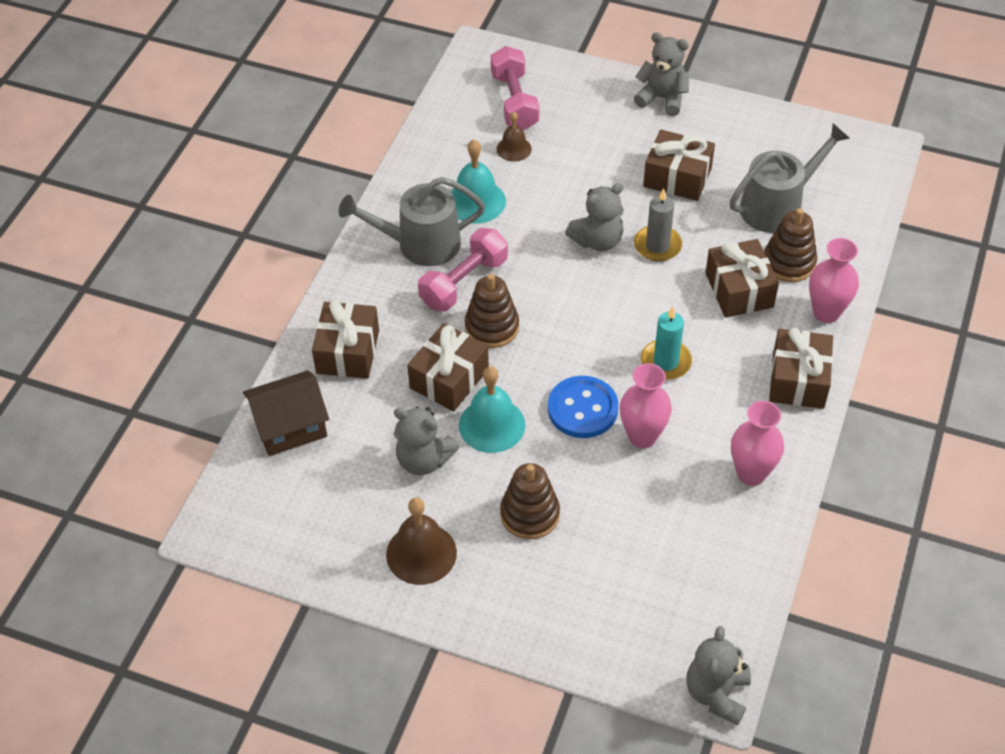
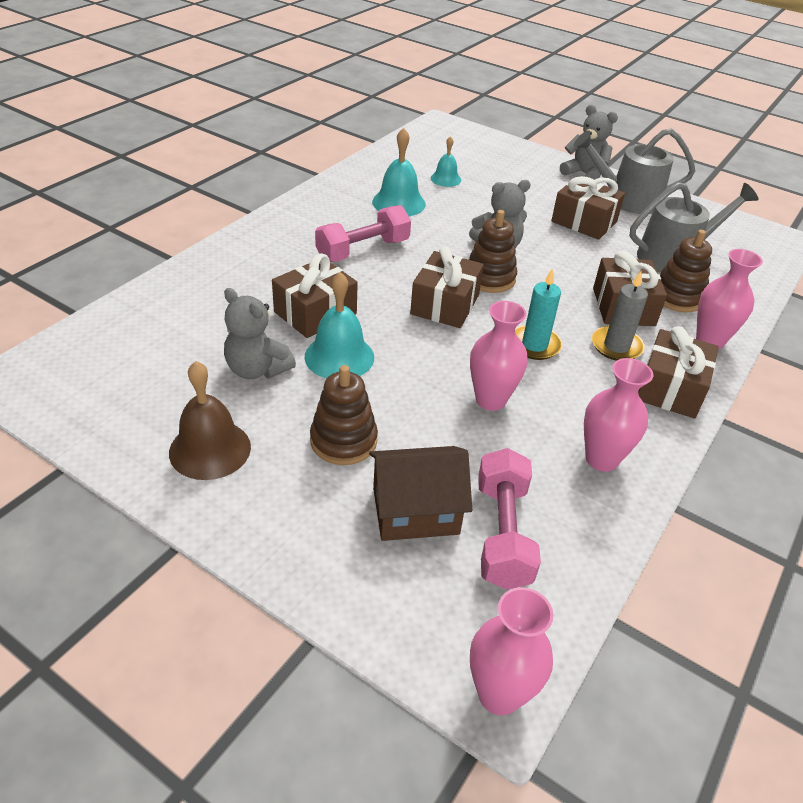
camera: 10 degrees right, 10 degrees down
(290, 426) = (144, 316): brown house -> brown house (415, 511)
(348, 352) = (232, 274): brown gift -> brown gift (445, 304)
(420, 244) = (337, 219): grey watering can -> grey watering can (627, 200)
(492, 327) = (374, 285): brown stacking toy -> brown stacking toy (489, 278)
(514, 101) = (458, 154): pink dumbbell -> pink dumbbell (502, 533)
(514, 149) = (445, 179): brown bell -> turquoise bell
(582, 409) = (436, 364): blue button -> none
(657, 246) = (552, 261): grey candle -> grey candle (616, 346)
(716, 693) = (499, 694): grey teddy bear -> pink vase

